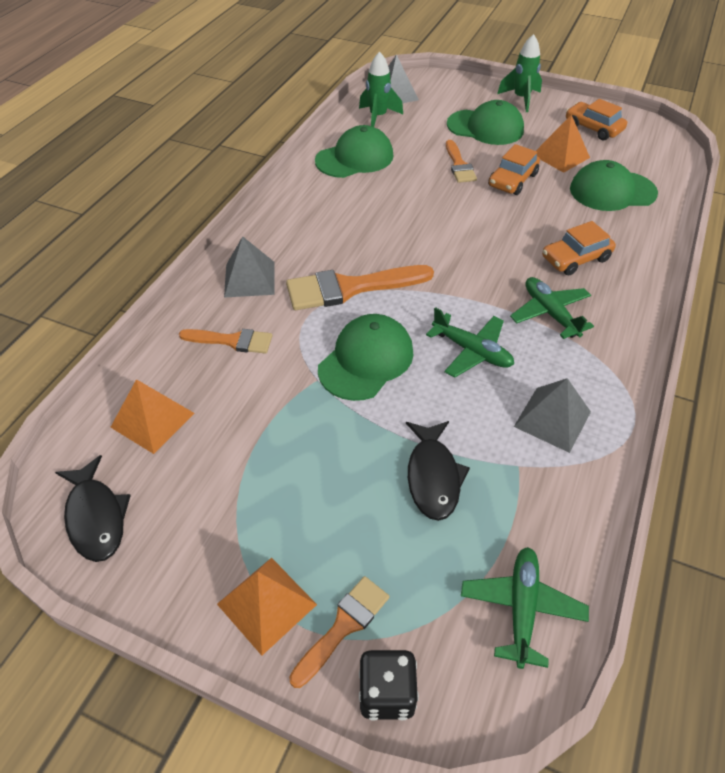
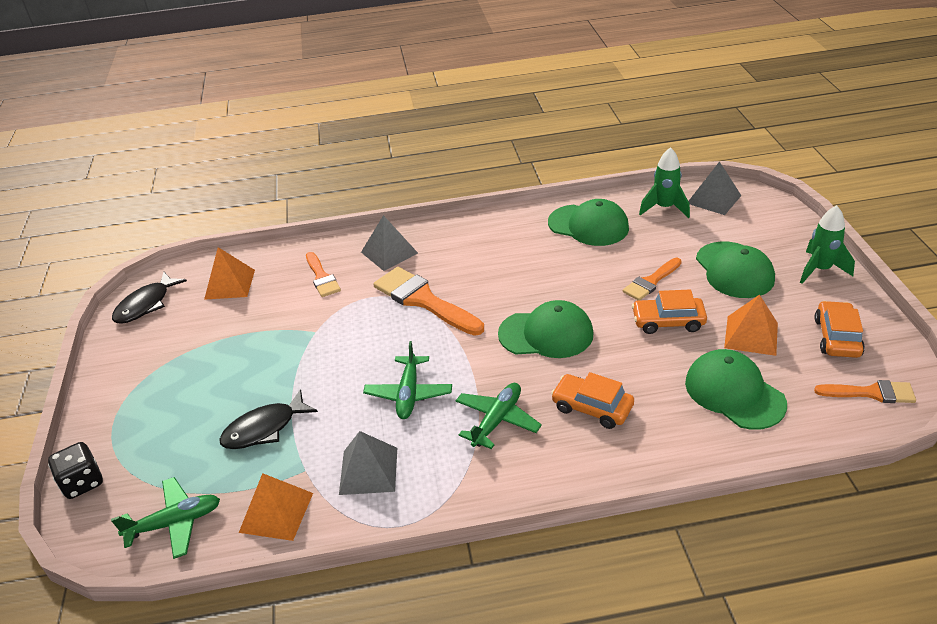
camera: 60 degrees right, 10 degrees down
(267, 604) = (120, 401): orange pyramid -> orange pyramid (276, 512)
(343, 626) = (120, 441): orange brush -> orange brush (870, 393)
(366, 360) = (353, 344): green cap -> green cap (546, 334)

